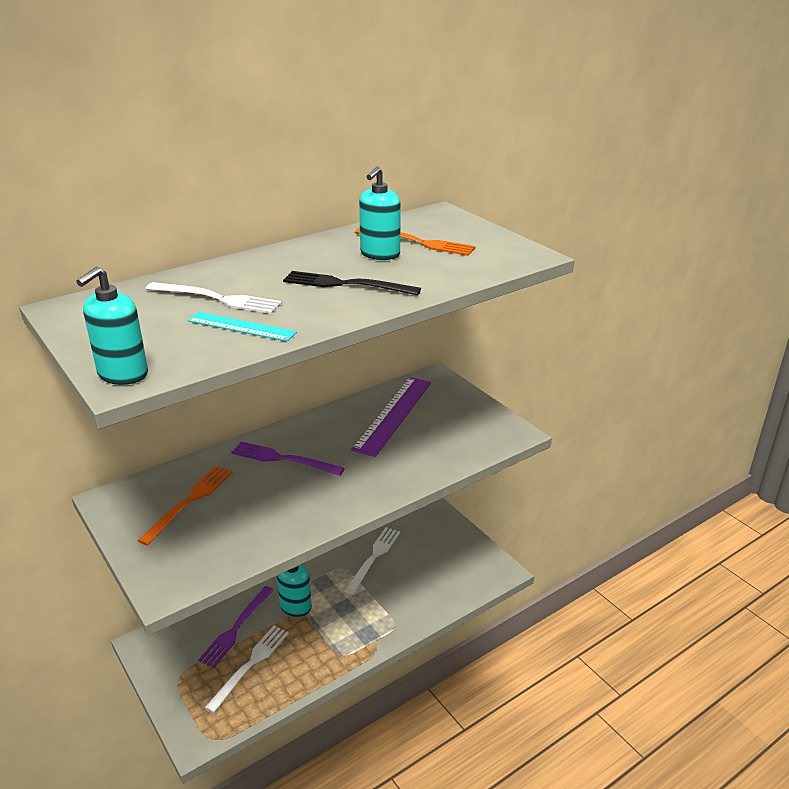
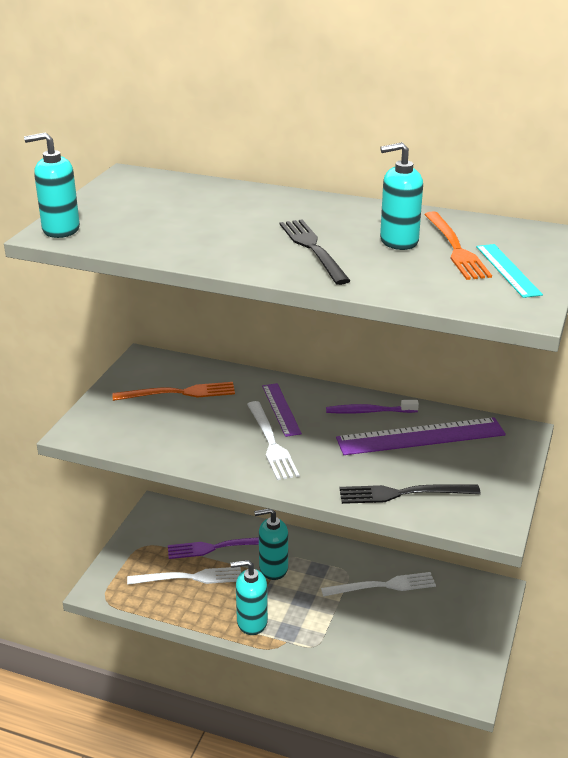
camera: 55 degrees right, 0 degrees up
(217, 299) = (213, 213): white fork -> white fork (271, 442)
(241, 326) = (179, 239): turquoise ruler -> turquoise ruler (507, 270)
(283, 459) = (281, 409): purple fork -> purple ruler
(337, 650) = (251, 622): none -> turquoise soap dispenser
(338, 422) = (369, 412): none -> purple toothbrush
(446, 451) = (404, 493): none -> black fork

